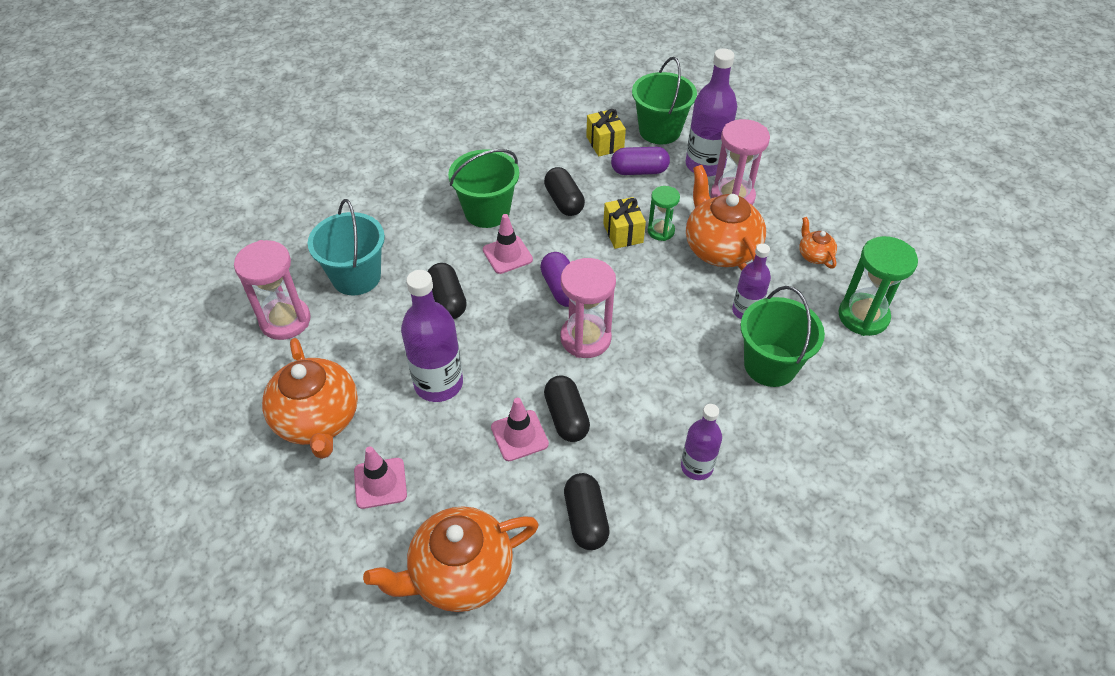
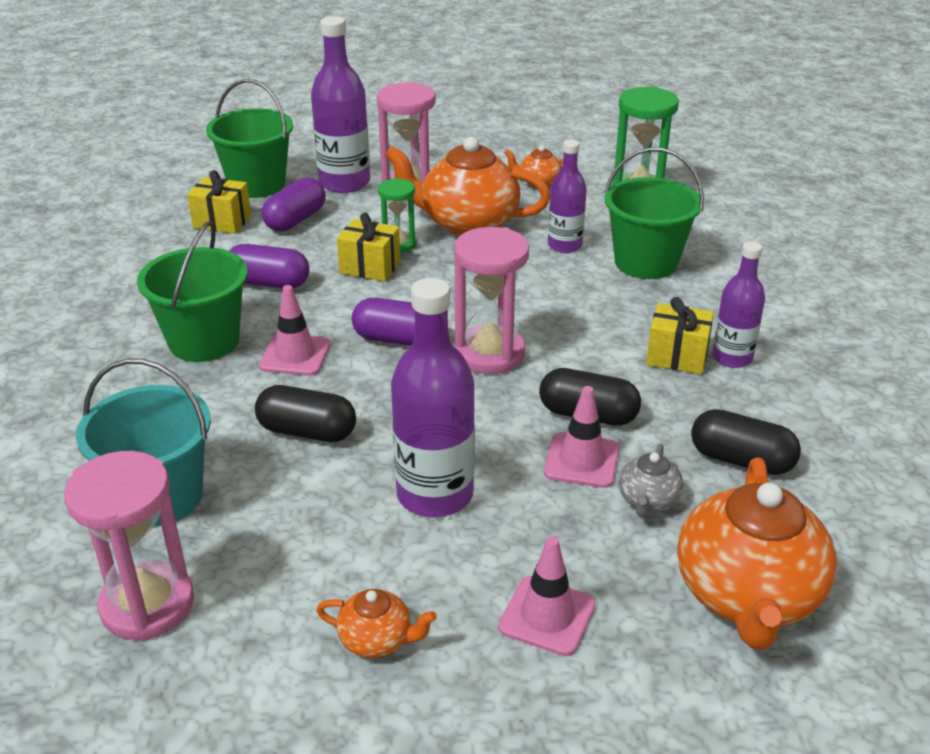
camera: 55 degrees left, 15 degrees down
(318, 420) = (377, 640): orange teapot -> orange teapot, size x0.46
(508, 486) = (648, 501): none -> grey teapot
(564, 201) = (269, 283): black capsule -> purple capsule
(669, 435) = (677, 356): none -> yellow gift

